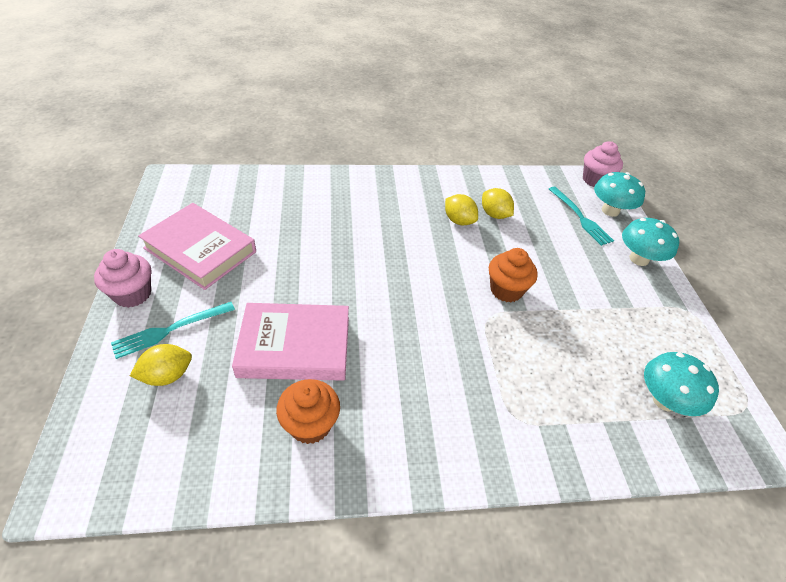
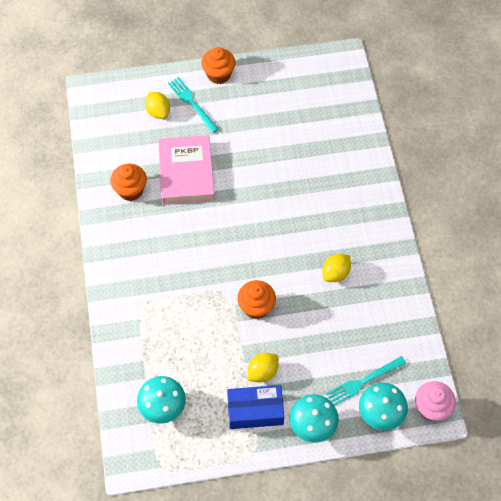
camera: 90 degrees right, 15 degrees up
(132, 294) = (218, 74): pink cupcake -> orange cupcake
(200, 250) = (266, 99): pink book -> none
(494, 214) = (351, 304): yellow lemon -> yellow lemon (262, 372)
(639, 304) = (255, 411): none -> blue box

